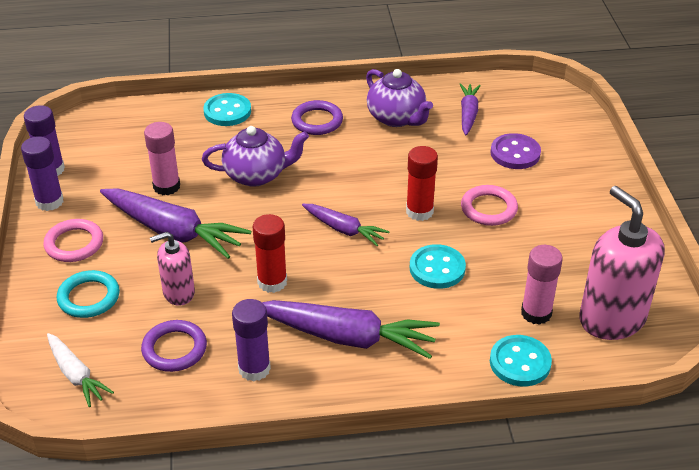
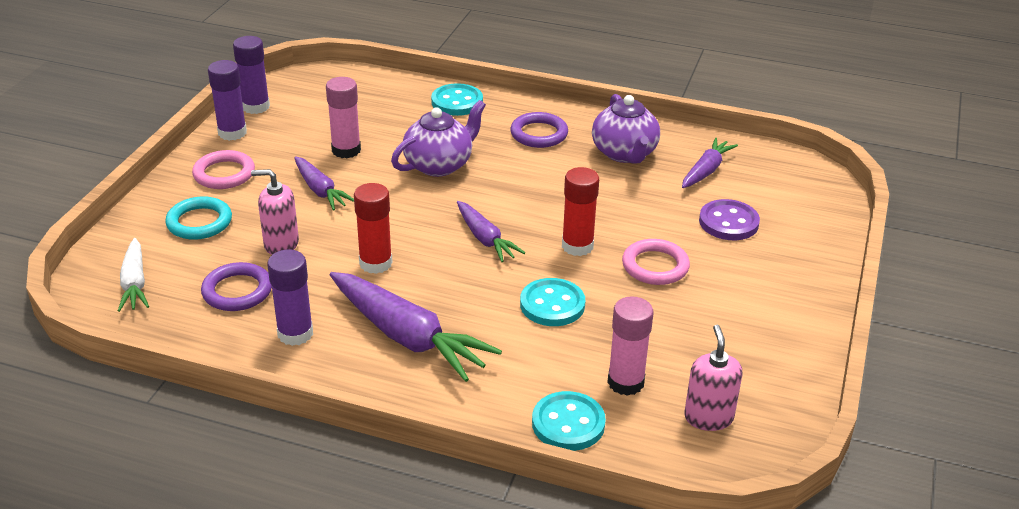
camera: 25 degrees right, 5 degrees down
(174, 231) = (320, 191): purple carrot -> purple carrot, size x0.57
(257, 175) = (439, 165): purple teapot -> purple teapot turned 60 degrees counterclockwise
(611, 319) = (708, 417): pink soap dispenser -> pink soap dispenser, size x0.56

